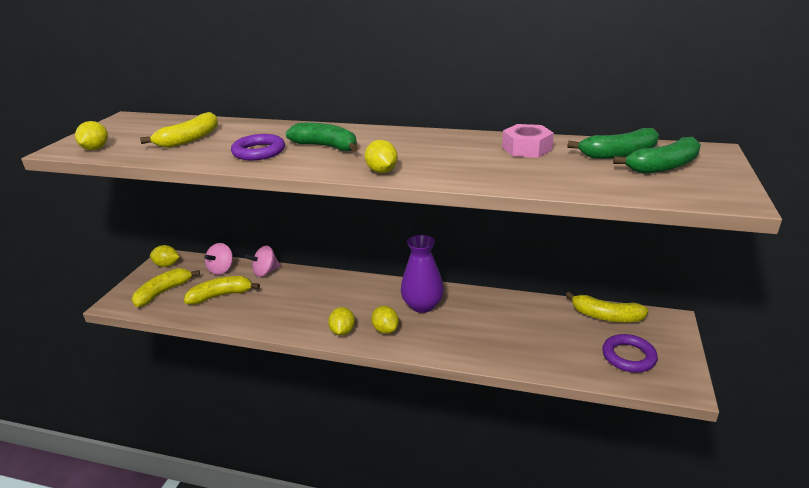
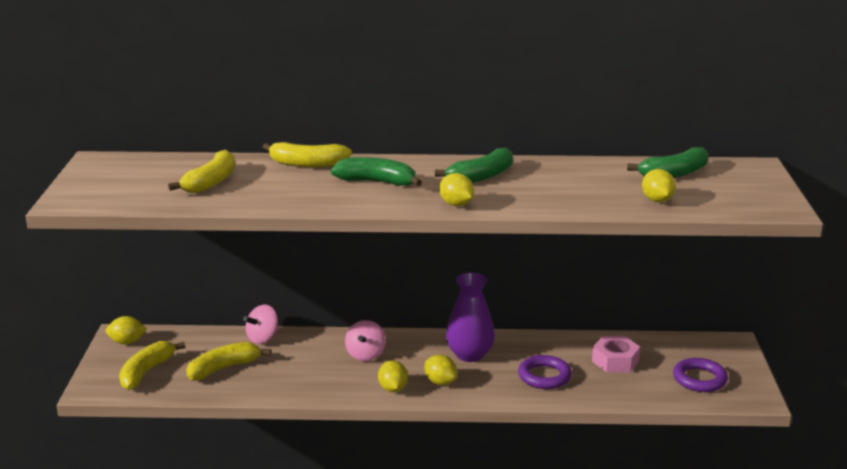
camera: 15 degrees left, 5 degrees down
(95, 149) = (108, 199): yellow lemon -> yellow lemon (657, 200)
(221, 270) = (204, 340): pink spinning top -> pink spinning top (365, 355)
(259, 152) = (307, 192): purple ring -> purple ring (544, 376)
(527, 148) = (585, 173): pink nut -> pink nut (615, 361)
(606, 316) = (667, 345): yellow banana -> yellow banana (307, 164)
(663, 166) = (718, 184): green banana -> green banana (481, 176)

